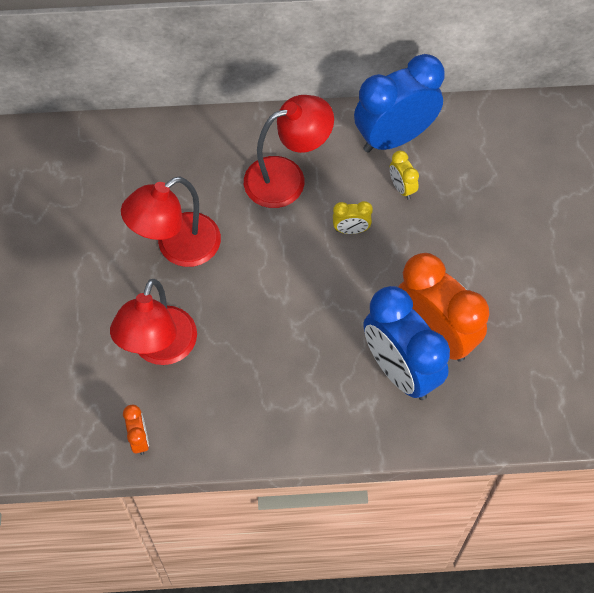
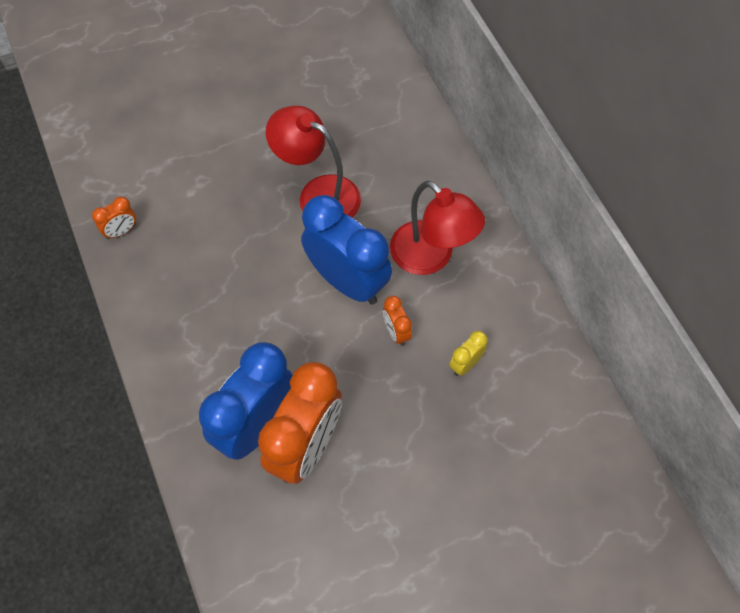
camera: 70 degrees right, 0 degrees up
(160, 349) = (212, 216): red lamp -> none
(351, 230) = (396, 332): yellow clock -> orange clock
(394, 137) = (523, 339): blue clock -> blue clock (347, 281)

